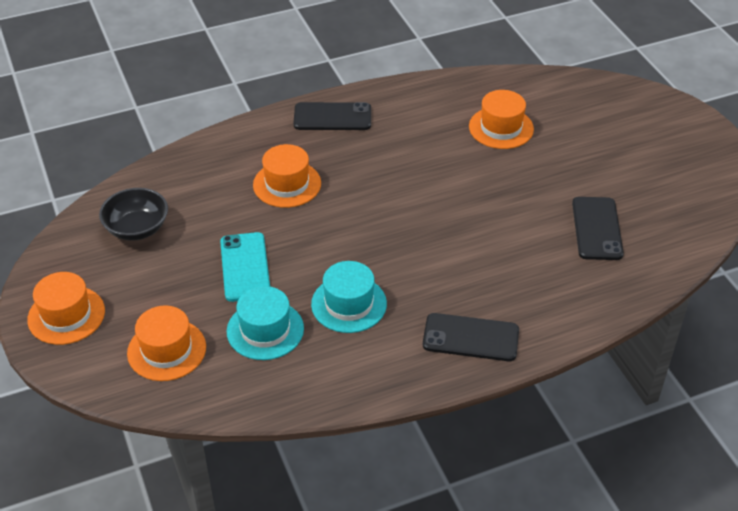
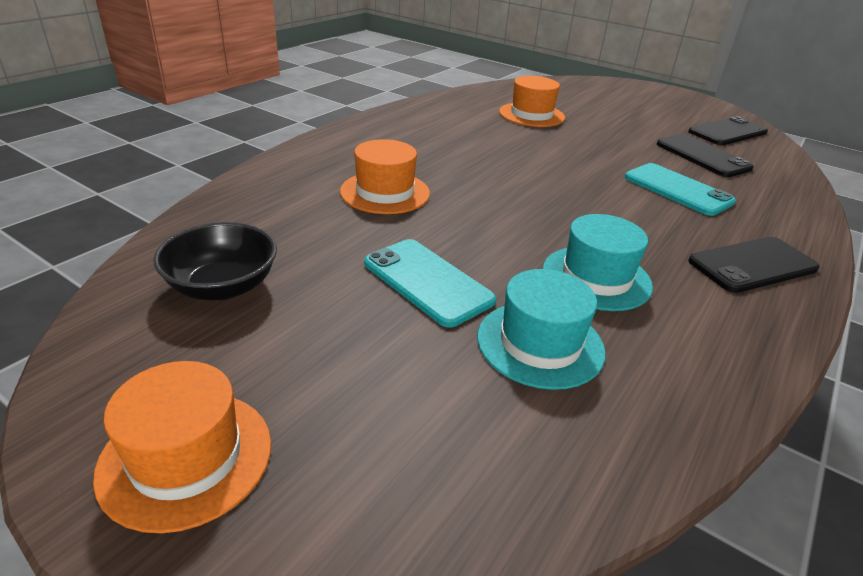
camera: 35 degrees left, 10 degrees down
(166, 350) = (430, 434): orange hat -> none
(332, 117) = (371, 135): black phone -> black phone (727, 132)
(515, 256) = (677, 189): none -> turquoise phone

